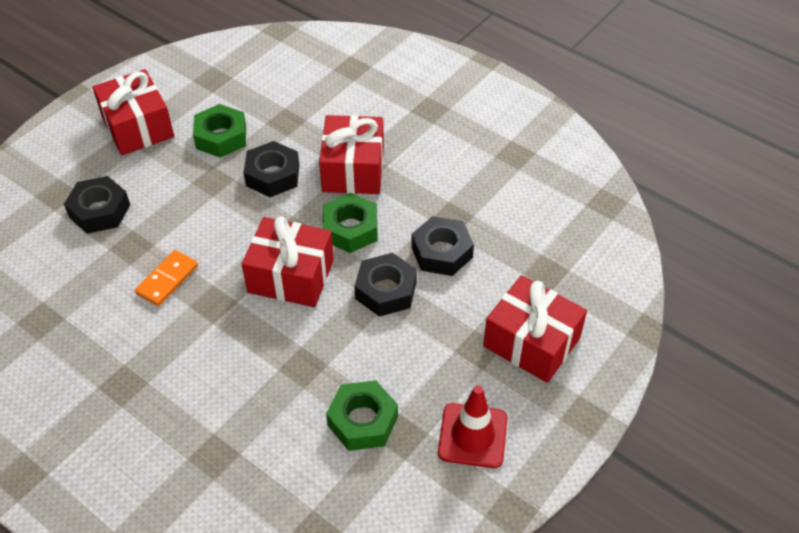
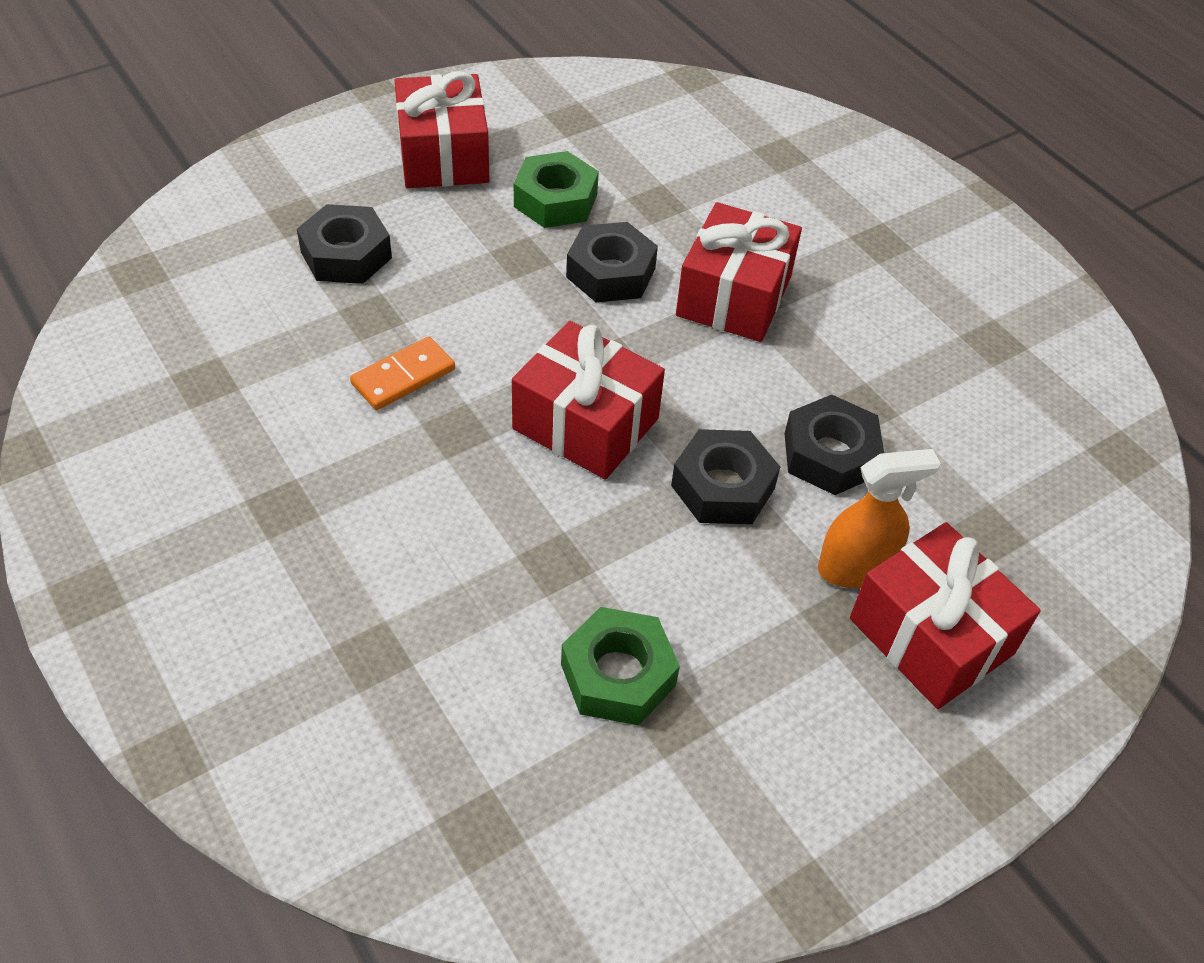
camera: 15 degrees right, 0 degrees up
(350, 229) = (700, 381): green nut -> none
(472, 435) = (786, 755): red traffic cone -> none
(477, 315) = (856, 568): none -> orange spray bottle

